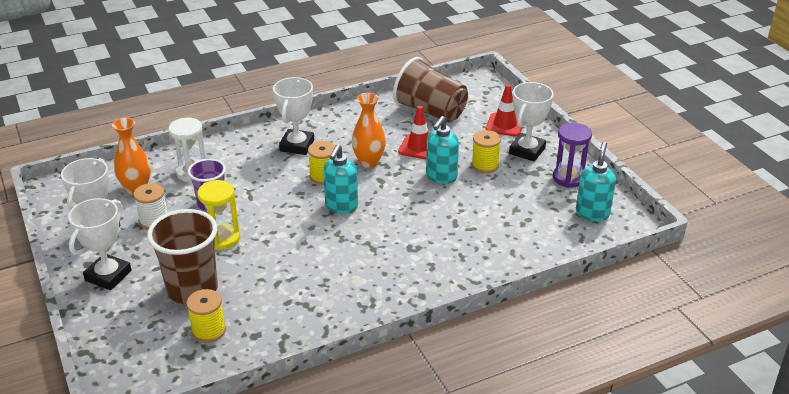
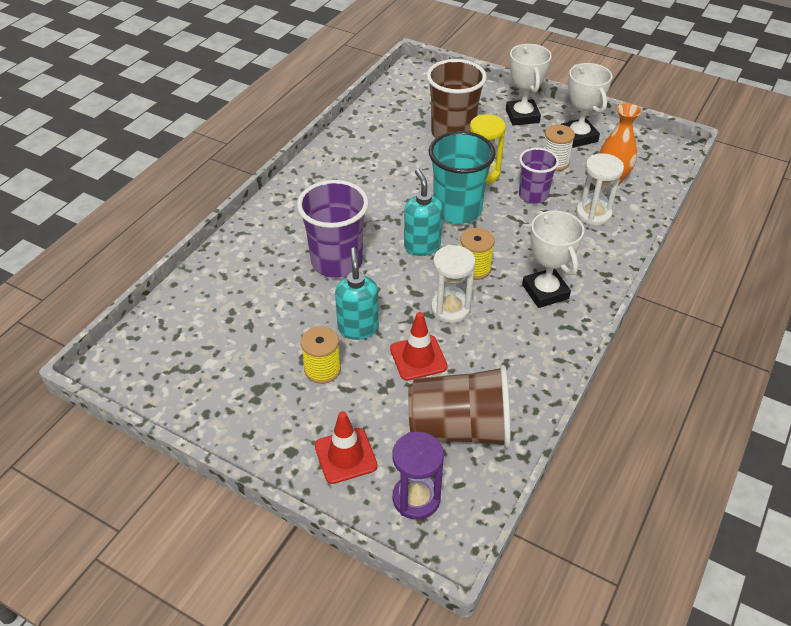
camera: 145 degrees right, 10 degrees up
(208, 331) = (406, 117): yellow spool -> none
(282, 219) = (457, 210): none -> turquoise cup
(369, 162) = (450, 309): orange vase -> white hourglass
(416, 223) = (337, 262): none -> purple cup
(527, 151) = (287, 421): white trophy -> none
(568, 178) = (212, 401): purple hourglass -> purple hourglass (416, 498)
(592, 213) = (162, 361): turquoise soap dispenser -> none

